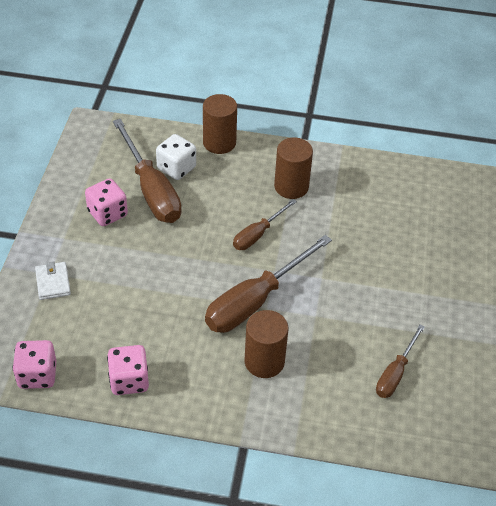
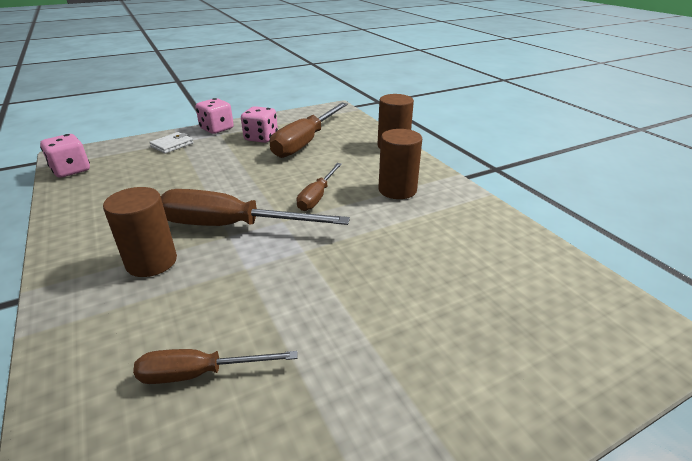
camera: 55 degrees right, 15 degrees down
(129, 380) = (84, 204): pink dice -> pink dice (217, 129)
(176, 168) = (341, 142): white dice -> none
(258, 234) = (317, 196): brown screwdriver -> brown screwdriver turned 75 degrees counterclockwise

